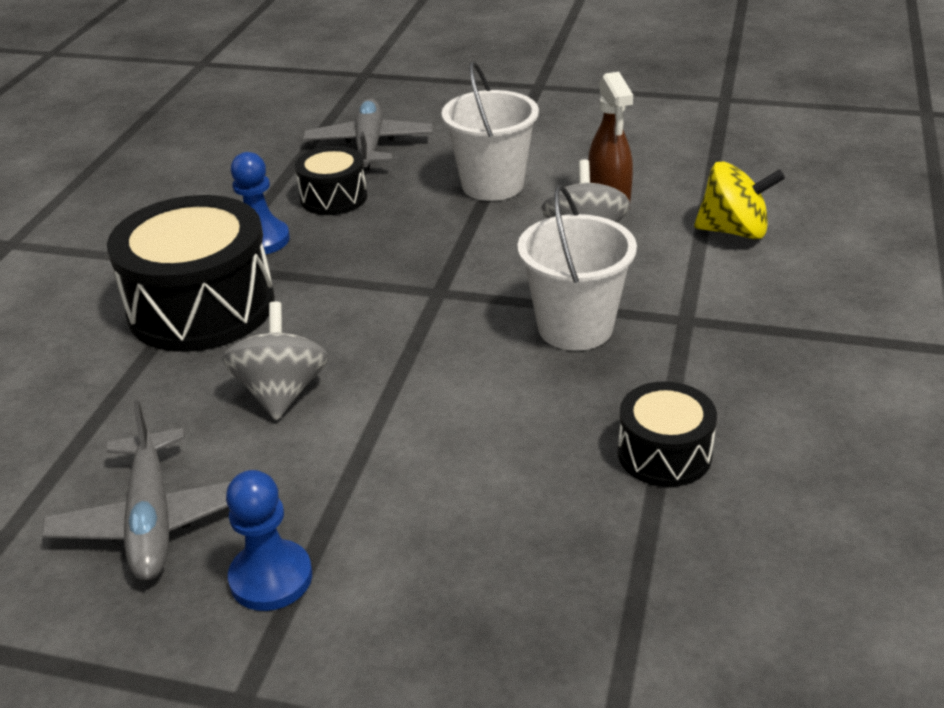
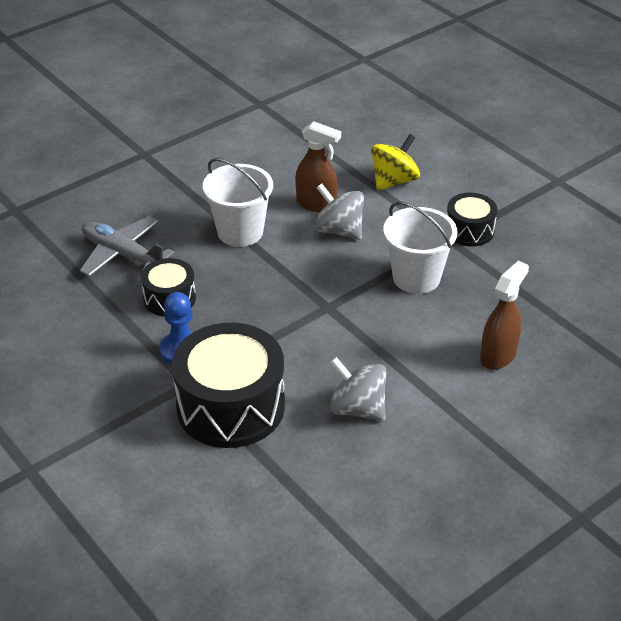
camera: 55 degrees left, 5 degrees up
(151, 519) = (420, 503): grey plane -> none
(271, 578) = (507, 474): blue pawn -> none
(506, 462) = (498, 356): none -> brown spray bottle
(664, 454) = (541, 304): black drum -> black drum (469, 230)

